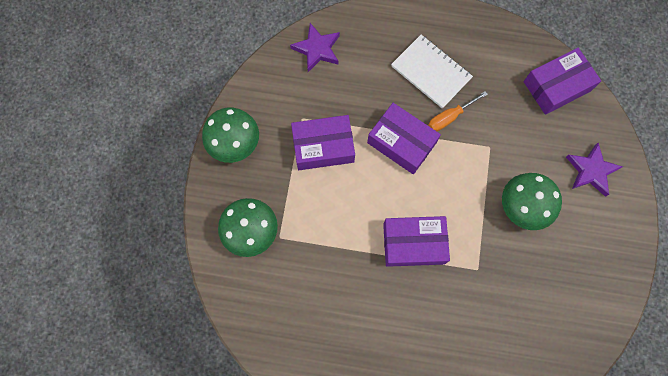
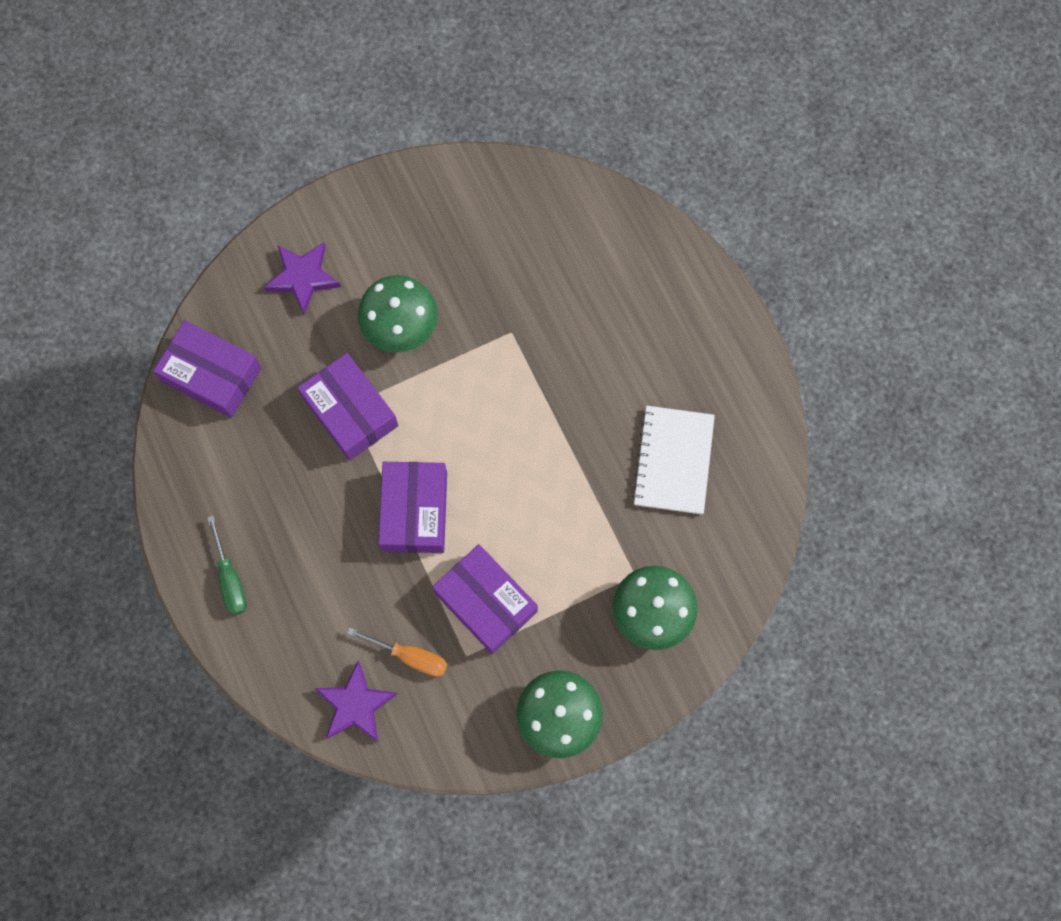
camera: 125 degrees left, 0 degrees up
(413, 243) = (531, 419): purple box -> purple box (350, 412)
(428, 29) = (230, 579): none -> green screwdriver
(431, 72) = (293, 536): white notebook -> white notebook (673, 461)
(449, 117) = (341, 475): orange screwdriver -> orange screwdriver (410, 656)

